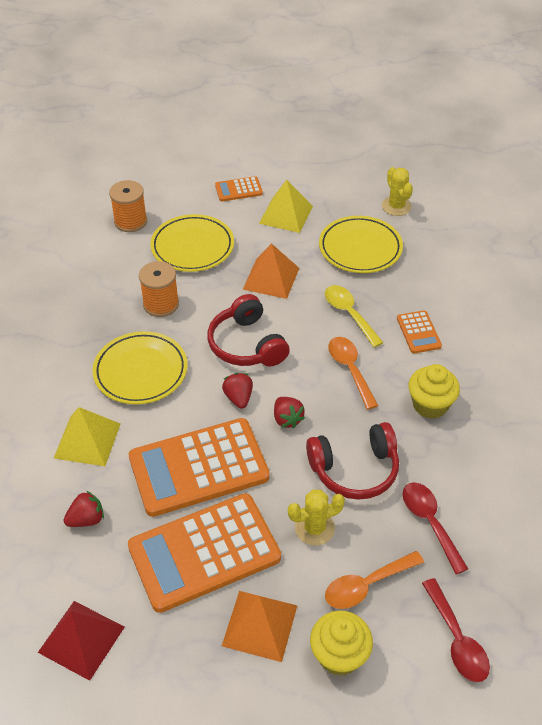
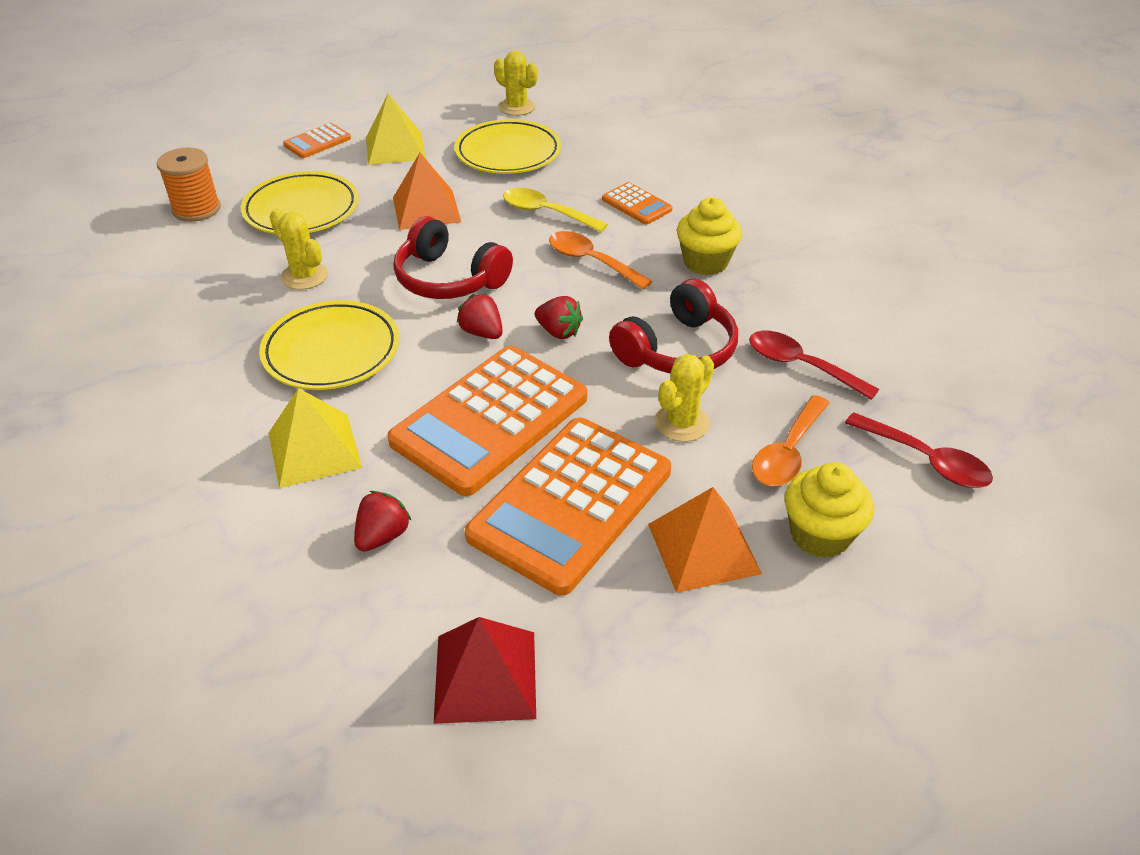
camera: 30 degrees left, 5 degrees down
(161, 304) = (304, 276): orange spool -> yellow cactus

